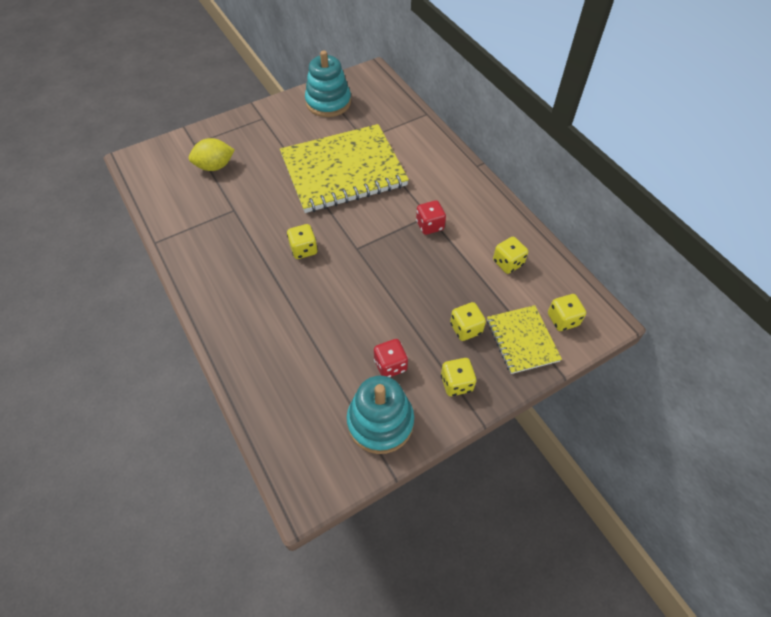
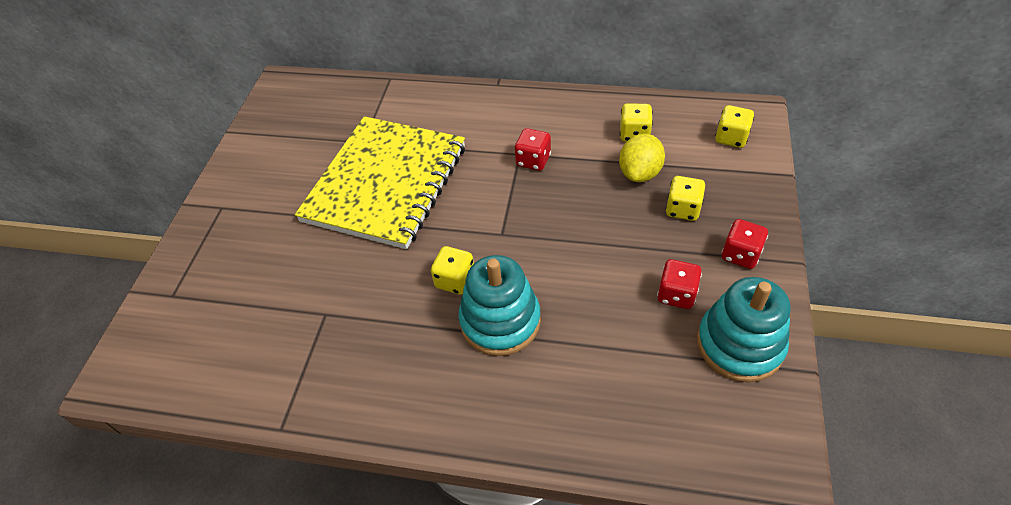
camera: 45 degrees left, 5 degrees down
(215, 166) = (236, 294): yellow lemon -> yellow lemon (639, 173)
(328, 102) = (275, 139): turquoise stacking toy -> turquoise stacking toy (500, 321)
(456, 383) = (740, 255): yellow dice -> red dice
(522, 340) = (730, 178): yellow notebook -> none

